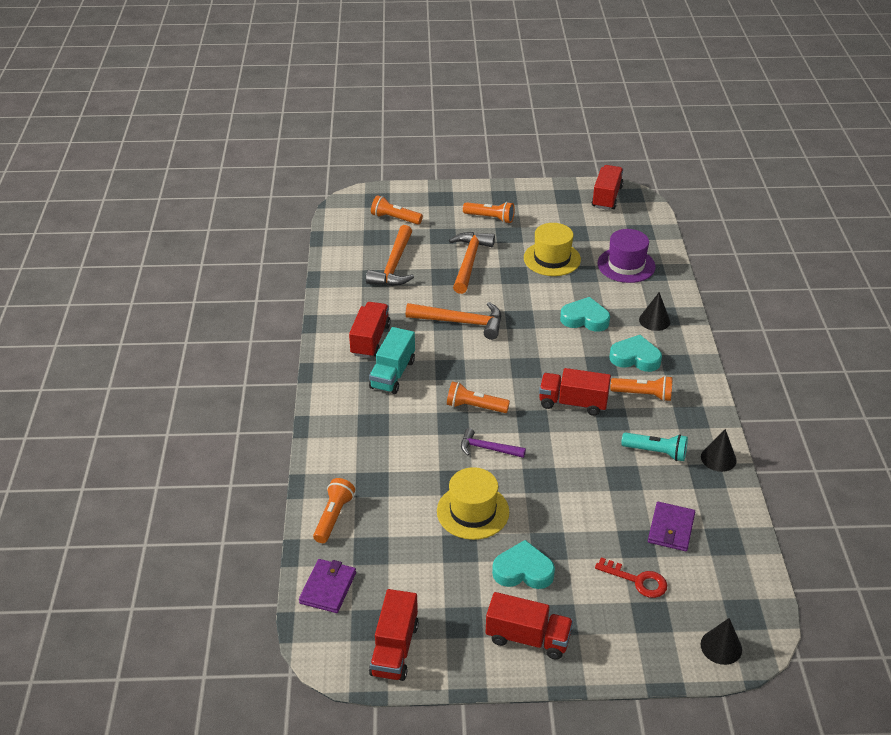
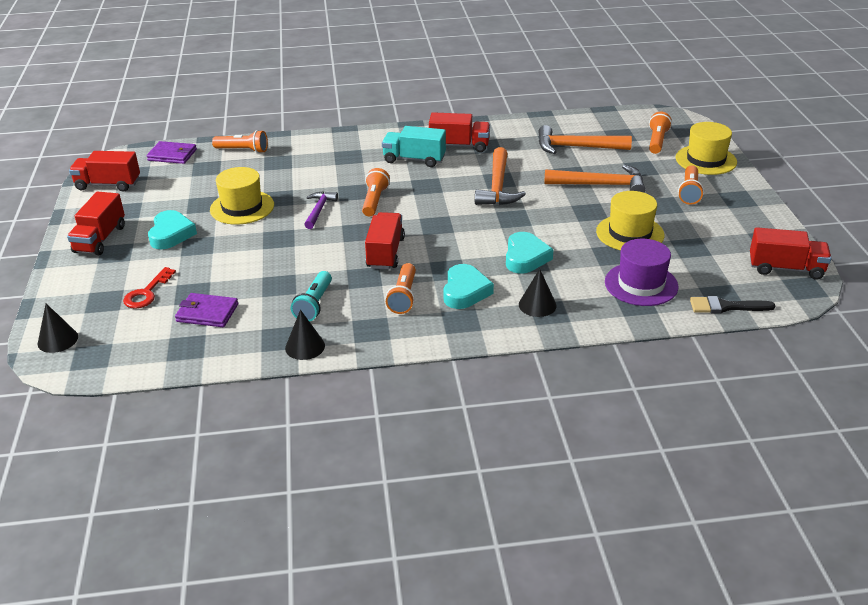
camera: 85 degrees right, 5 degrees down
(436, 200) = (706, 160): none -> yellow hat
(655, 232) = (725, 307): none -> black brush

